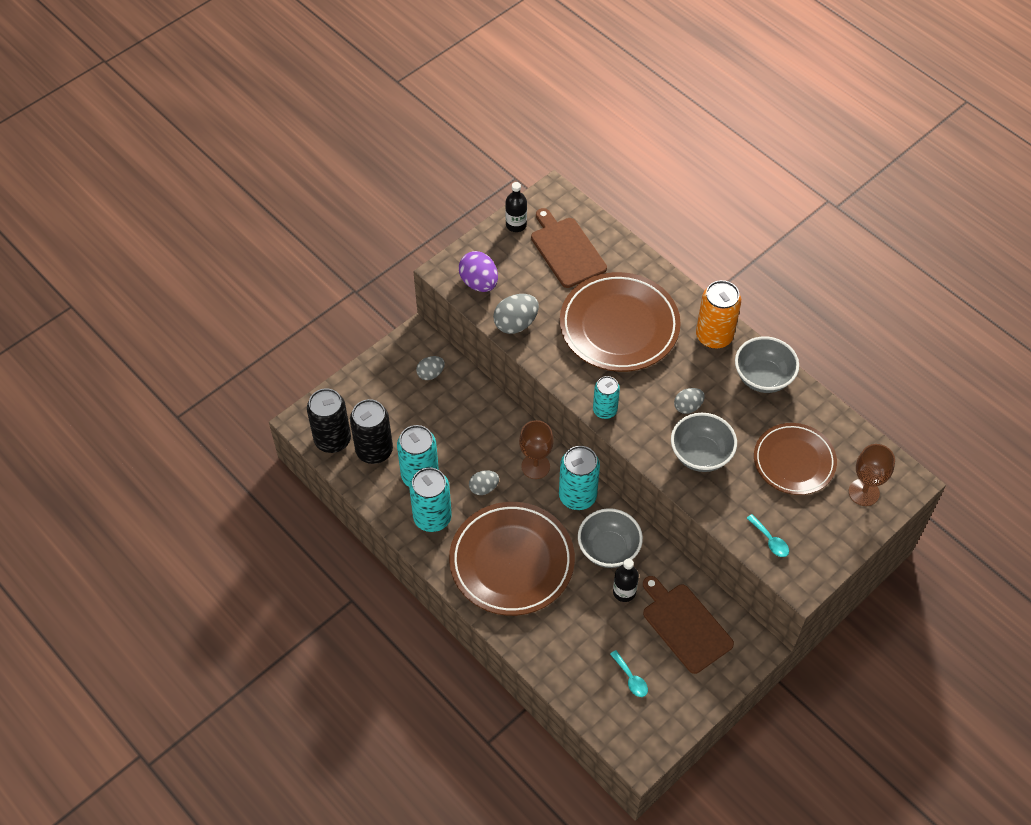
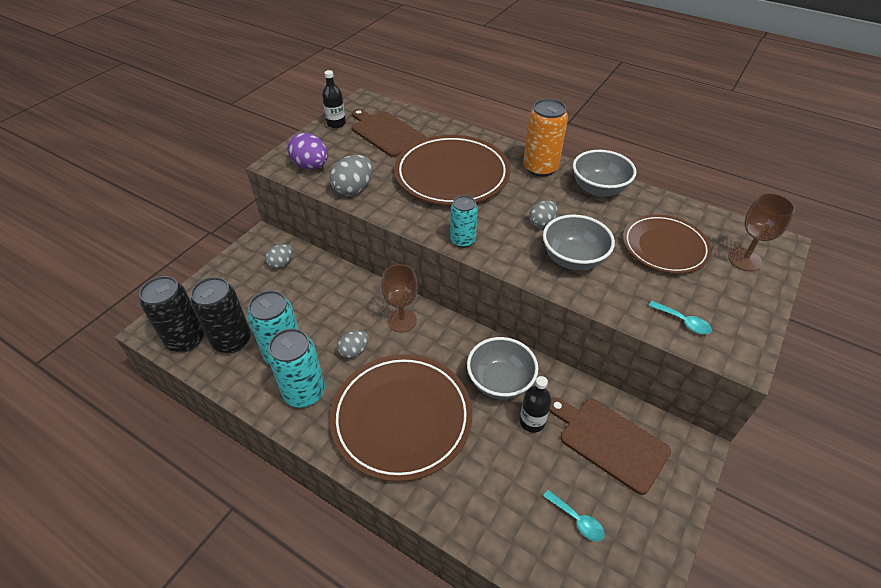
camera: 15 degrees left, 10 degrees down
(577, 496) = (452, 338): turquoise can -> none

